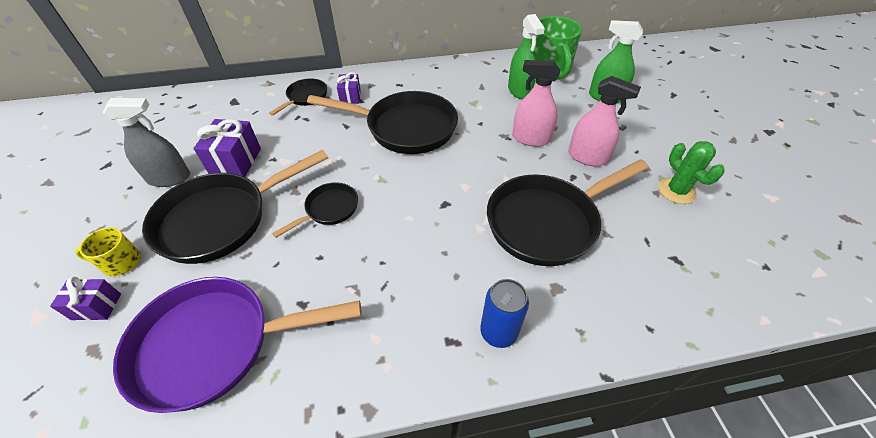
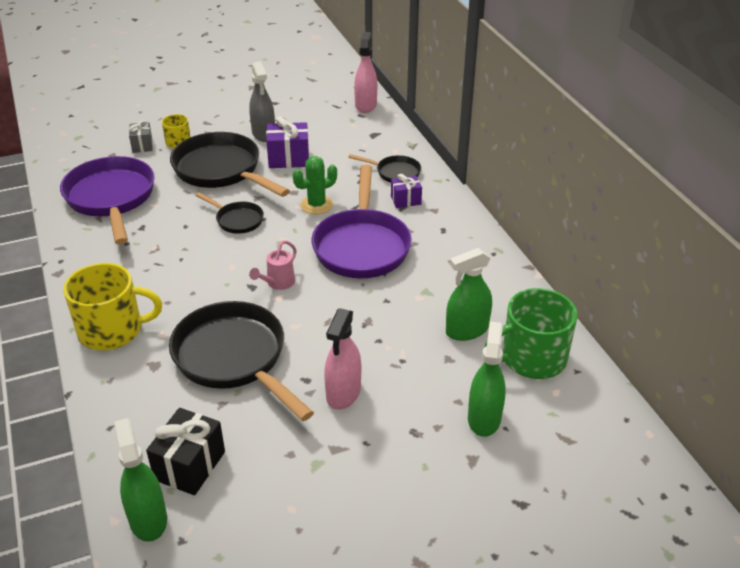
camera: 80 degrees right, 10 degrees down
(96, 306) = (142, 145): purple gift -> grey gift
(405, 128) = (362, 246): black pan -> purple pan
(444, 185) = (278, 283): none -> pink watering can
(498, 332) = (112, 330): blue can -> yellow mug
(530, 139) = (367, 343): pink spray bottle -> pink spray bottle (365, 105)
(676, 191) = (295, 474): green cactus -> green cactus (316, 205)
(685, 259) = (190, 466): none -> black gift
(754, 291) = (148, 519): none -> green spray bottle

